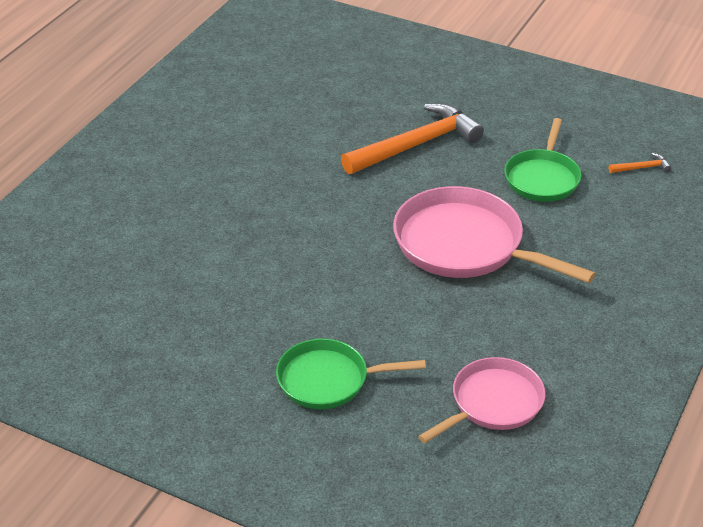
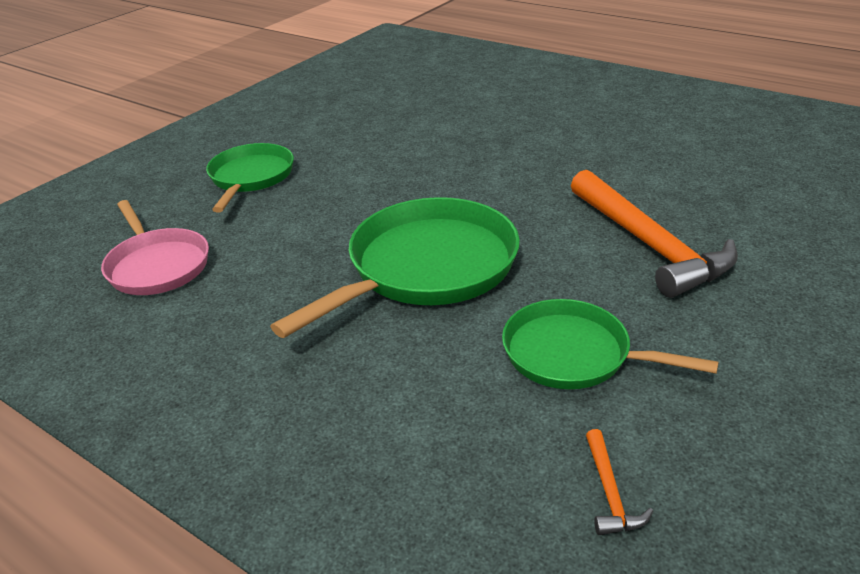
camera: 100 degrees right, 5 degrees down
(465, 245) = (426, 268): pink pan -> green pan

